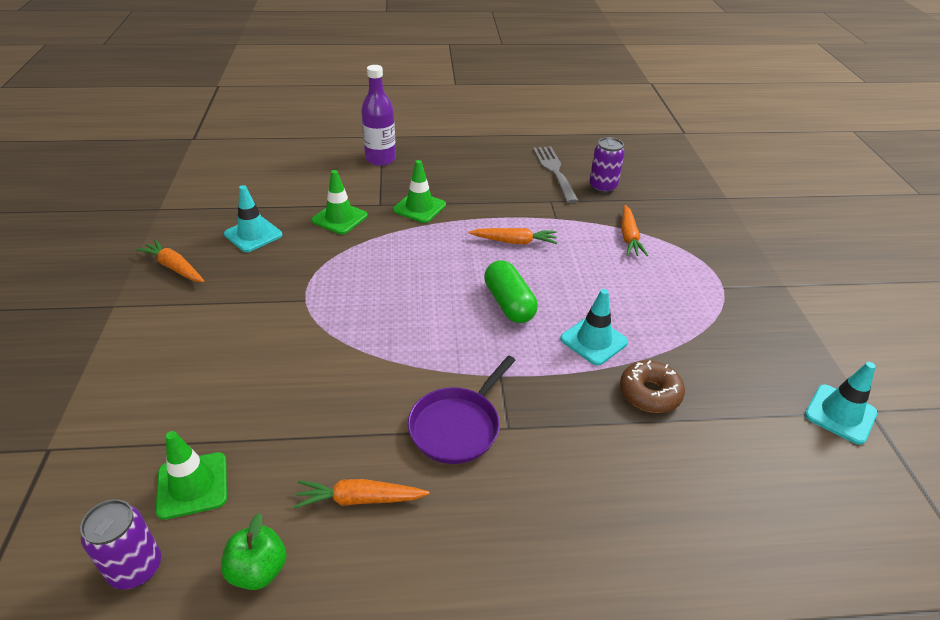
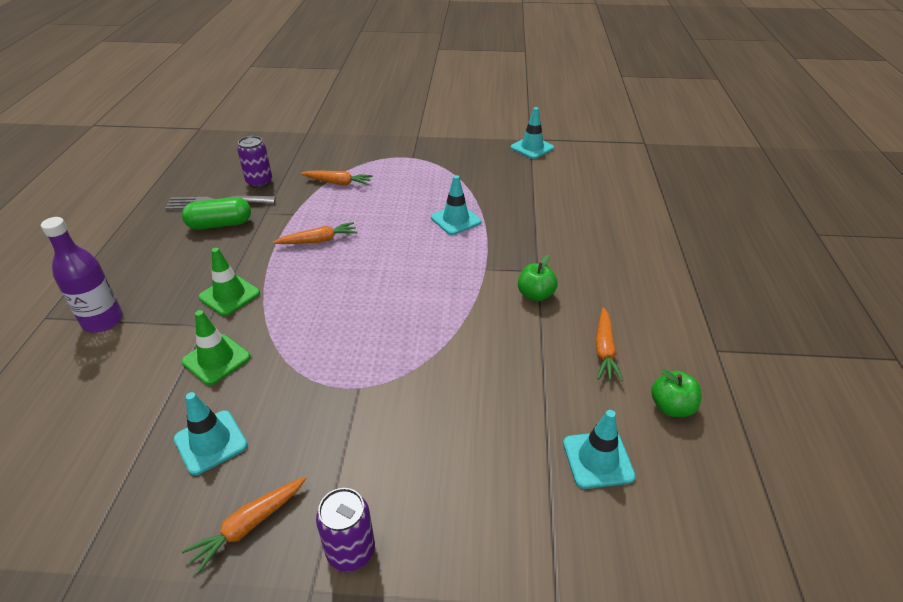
camera: 80 degrees left, 0 degrees up
(136, 568) = (683, 490): purple can -> purple can (351, 551)
(192, 485) = (598, 459): green traffic cone -> turquoise traffic cone
(457, 426) = (535, 295): purple pan -> green apple
(509, 303) = (403, 254): green capsule -> green capsule (220, 224)
(514, 242) = (318, 240): orange carrot -> orange carrot turned 60 degrees clockwise
(650, 393) = (510, 206): brown donut -> none

